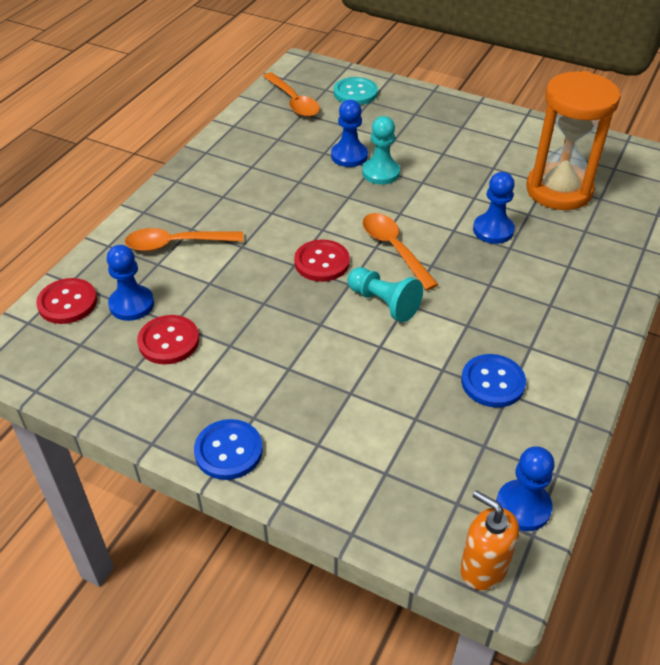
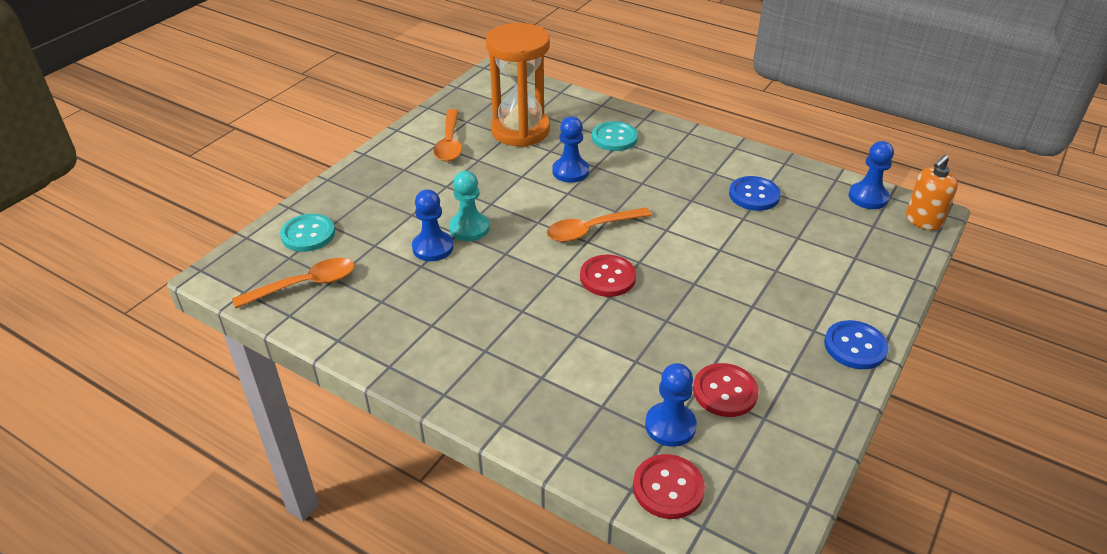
camera: 85 degrees left, 5 degrees down
(176, 244) = (568, 389): orange spoon -> orange spoon (449, 143)
(384, 303) = (665, 242): turquoise pawn -> none
(573, 261) = (614, 138): none -> turquoise button

